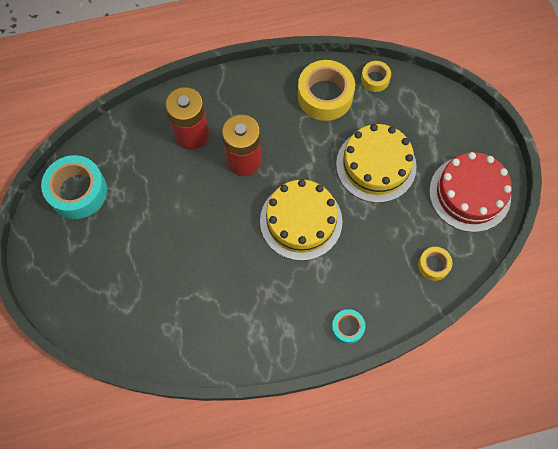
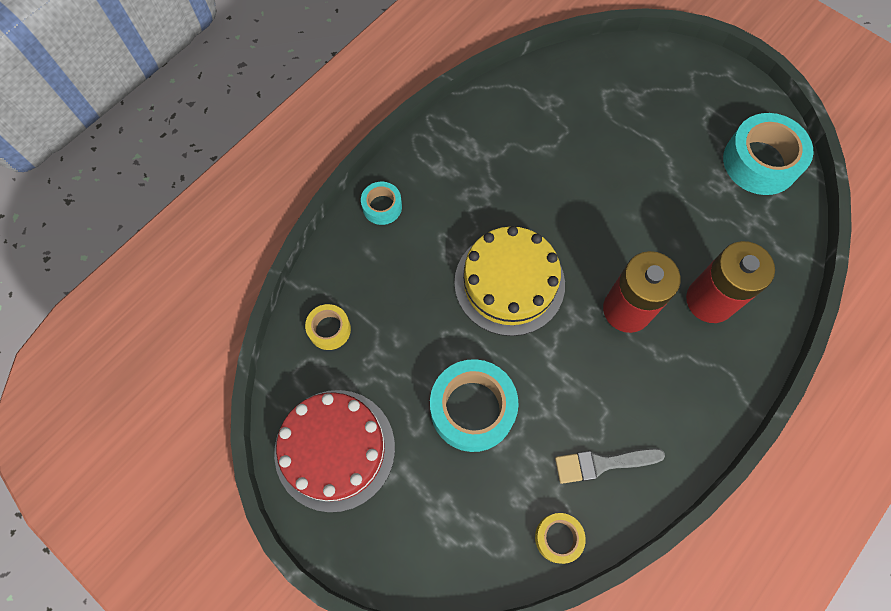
camera: 145 degrees right, 0 degrees up
(325, 96) = (602, 463): yellow tape -> grey brush
(376, 165) = (472, 409): yellow cake -> turquoise tape

